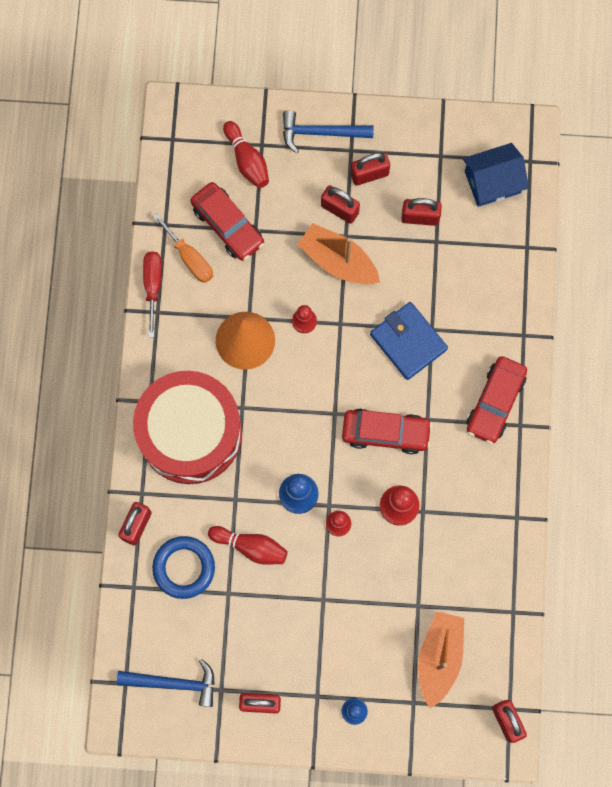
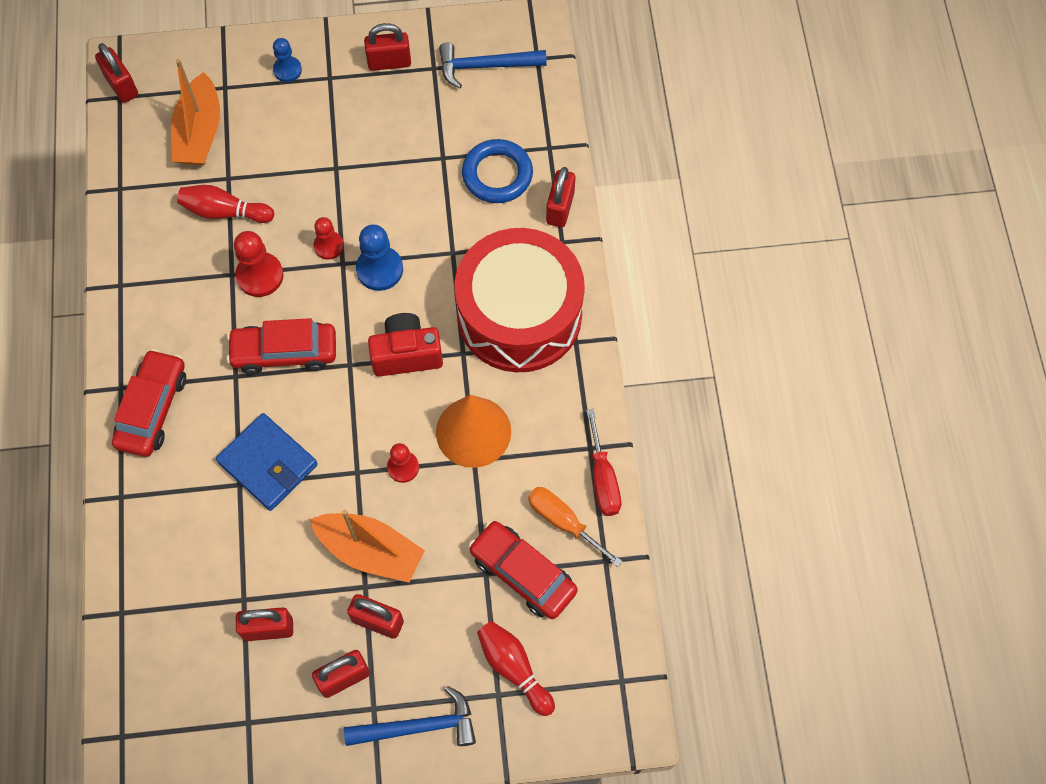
camera: 170 degrees right, 10 degrees down
(251, 547) = (426, 207): red bowling pin -> red bowling pin (224, 212)
(287, 414) = (406, 354): none -> red camera
(492, 182) = (173, 696): blue house -> none

